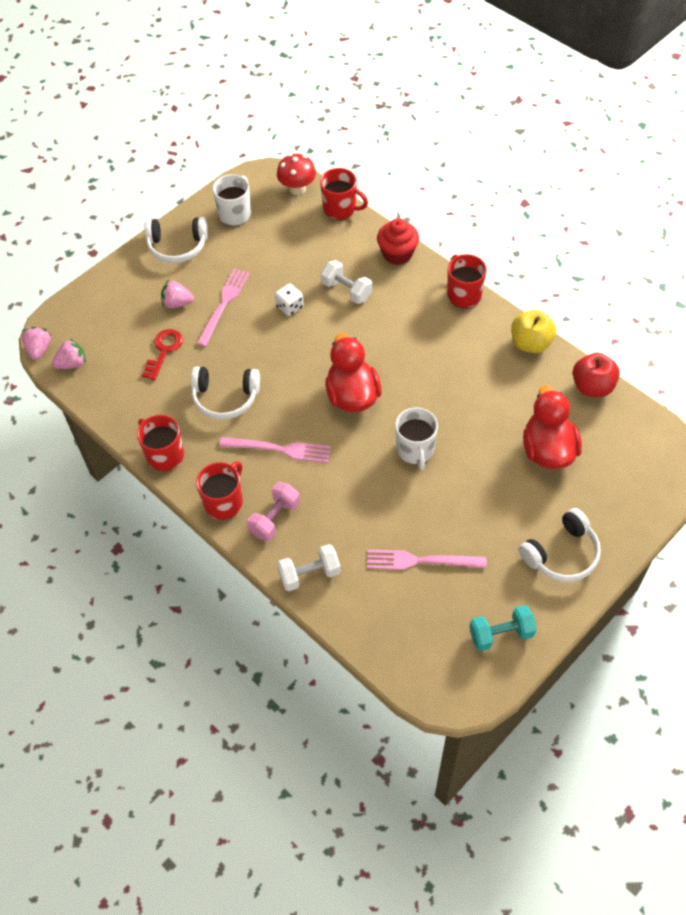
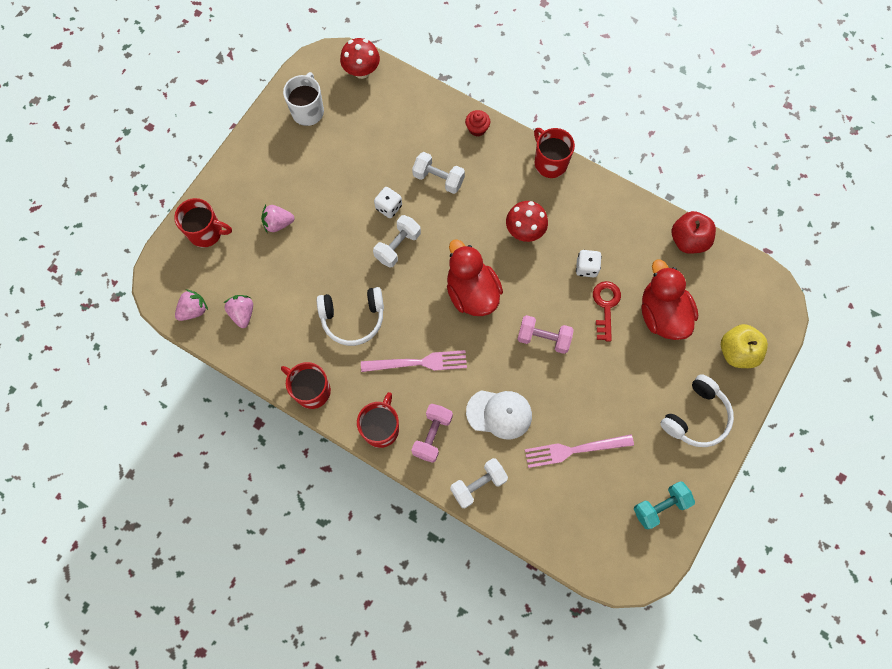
camera: 15 degrees left, 15 degrees up
(39, 349) = (156, 301): pink strawberry -> pink strawberry (242, 313)
(164, 351) = (280, 279): red key -> red key (605, 306)
(177, 246) = (260, 159): white headphones -> none
(224, 304) = (324, 216): pink fork -> none
(289, 342) = (397, 246): none -> white dumbbell
(340, 209) = (410, 87): red mug -> red mug (206, 232)
(350, 511) = (499, 414): none -> white cap
(397, 254) = (477, 128): red cupcake -> red cupcake, size x0.61
(415, 450) = (543, 338): white mug -> pink dumbbell
(421, 350) = (525, 231): none -> red mushroom
(477, 393) = (586, 267): none -> white dice
(530, 343) = (623, 204): yellow apple -> yellow apple (737, 352)

